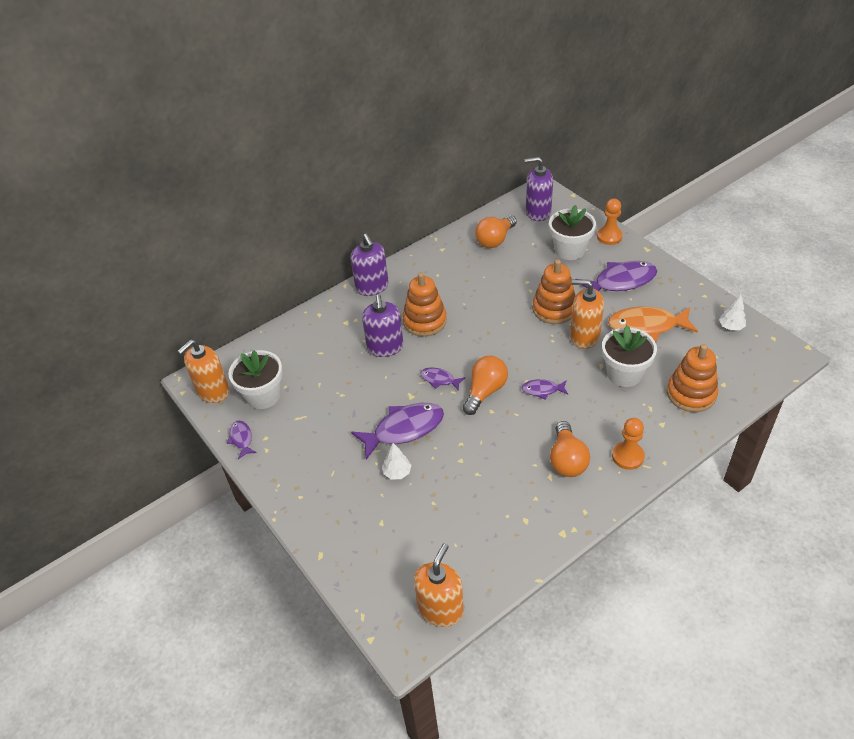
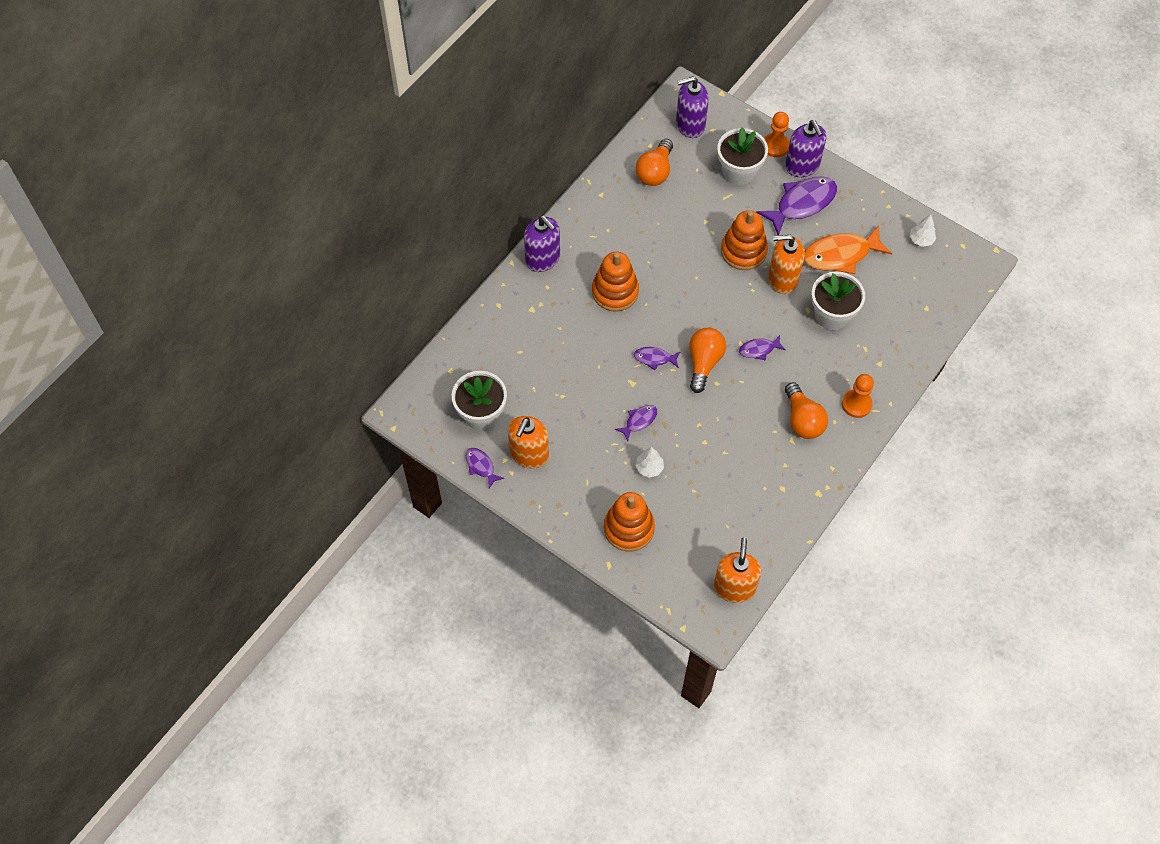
camera: 20 degrees left, 15 degrees up
(213, 391) = (426, 420): orange soap dispenser -> orange soap dispenser (529, 454)
(385, 347) = (585, 332): purple soap dispenser -> purple soap dispenser (802, 166)
(404, 429) = (639, 421): purple fish -> purple fish, size x0.51
(691, 394) = (899, 325): orange stacking toy -> orange stacking toy (629, 528)

